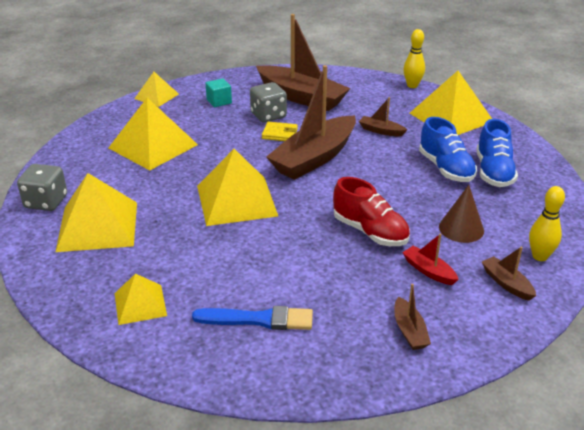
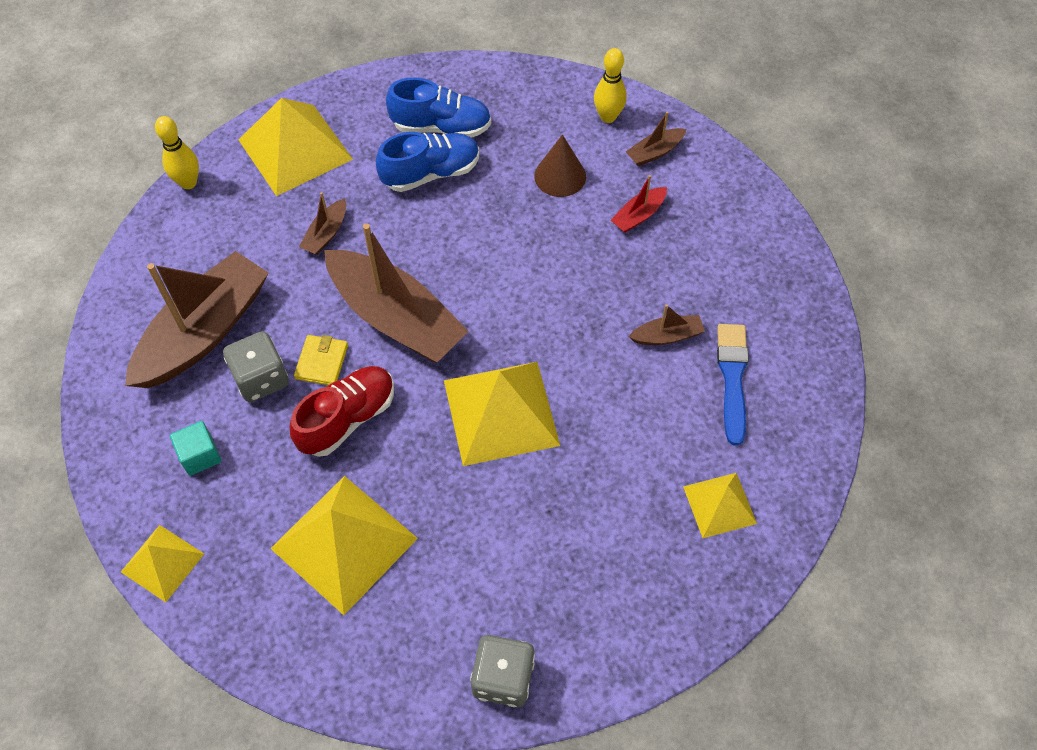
camera: 90 degrees left, 25 degrees up
(97, 226) = (563, 587): yellow pyramid -> none
(370, 232) = (568, 264): red shoe -> red shoe (347, 418)
(409, 331) = (734, 242): brown boat -> brown boat (667, 336)

